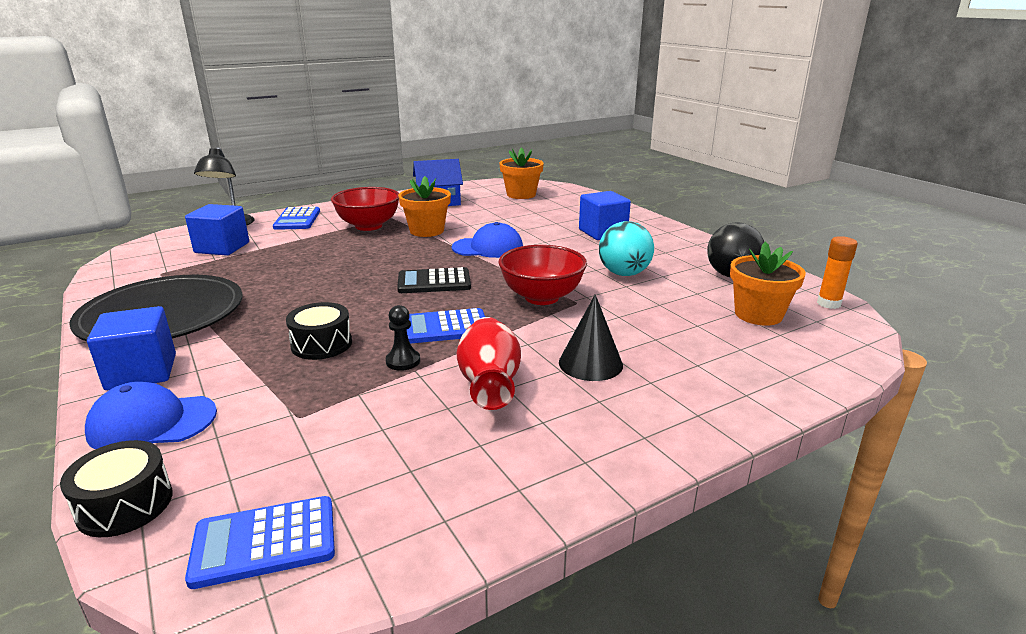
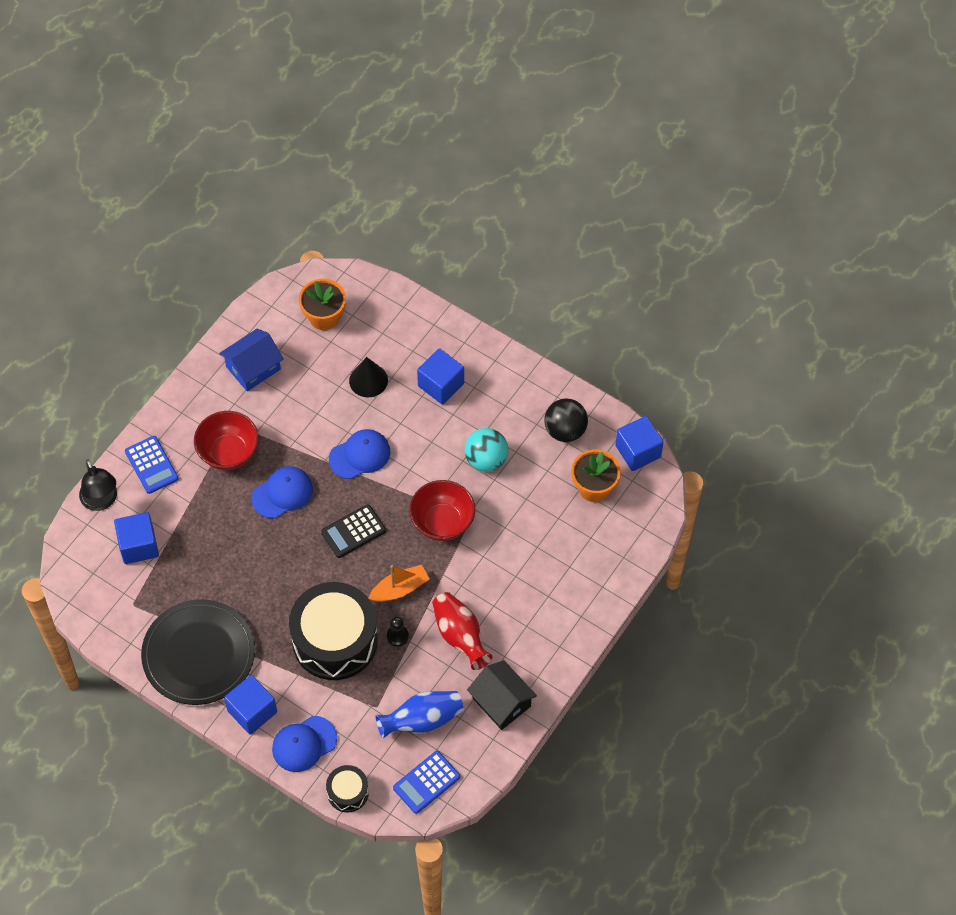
camera: 25 degrees left, 35 degrees up
(321, 344) = (335, 640): black drum -> black drum, size x2.13
(348, 453) = (422, 720): none -> blue vase
(389, 250) = (282, 493): none -> blue cap
(427, 231) = (287, 442): orange flower pot -> none
(445, 327) = (400, 589): blue calculator -> orange boat
(498, 473) = (501, 702): none -> black house
(590, 363) = (508, 591): black cone -> black cone (368, 380)
(828, 303) = (638, 451): orange glue stick -> blue cube

